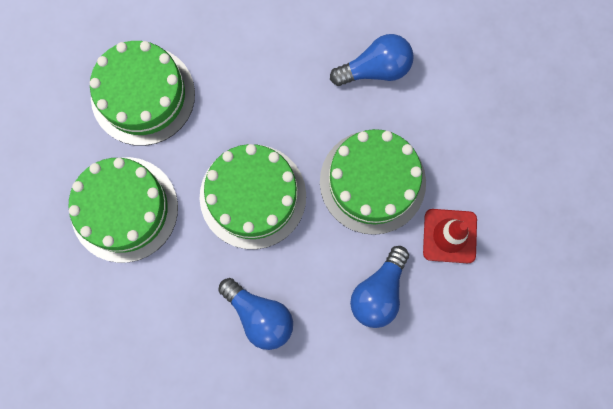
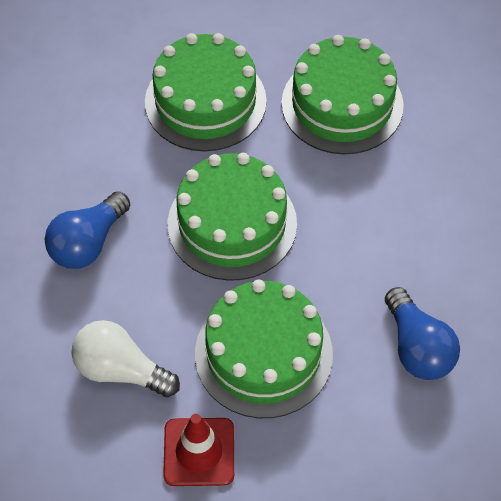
camera: 85 degrees right, 20 degrees down
(378, 292) = (120, 370): blue light bulb -> white light bulb

